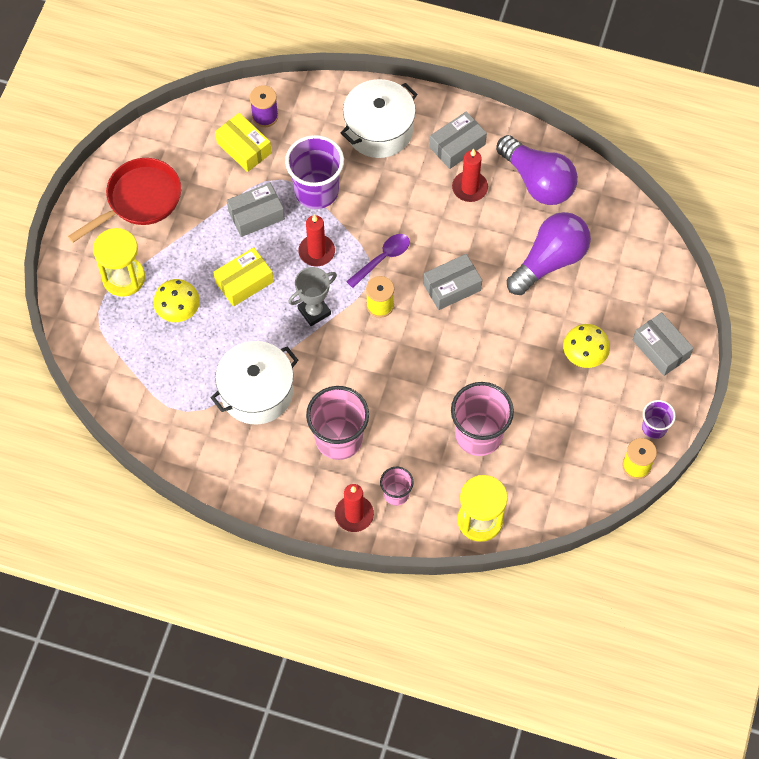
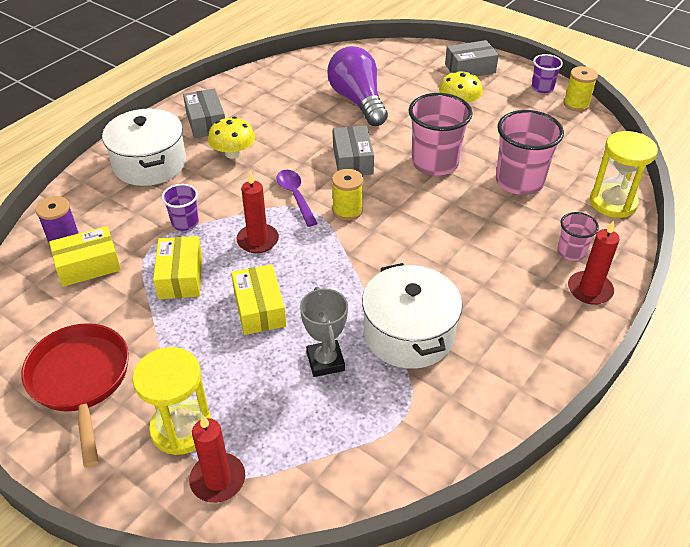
camera: 70 degrees left, 20 degrees down
(178, 309) = (261, 381): yellow mushroom -> yellow mushroom (233, 153)
(256, 215) = (180, 276): grey box -> yellow box
(314, 311) = (328, 260): grey trophy -> grey trophy (325, 361)
(316, 191) = (185, 223): purple cup -> purple cup, size x0.53
(339, 439) = (493, 279): pink cup -> pink cup (434, 163)
(469, 188) = (255, 126): red candle -> red candle (218, 479)
(537, 181) = (275, 89): purple light bulb -> none

